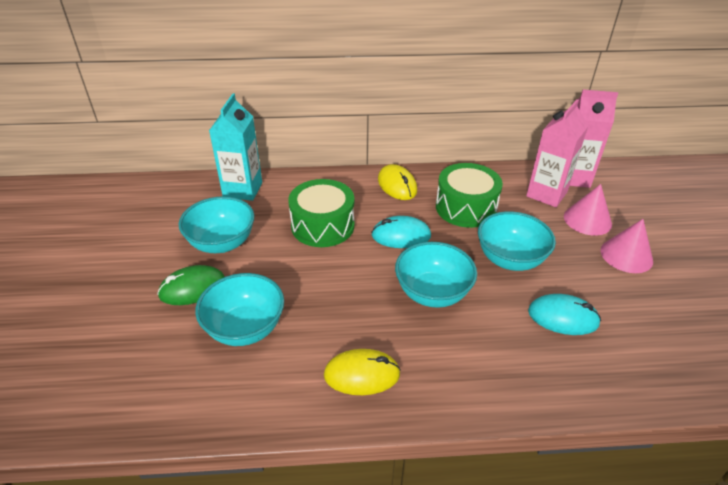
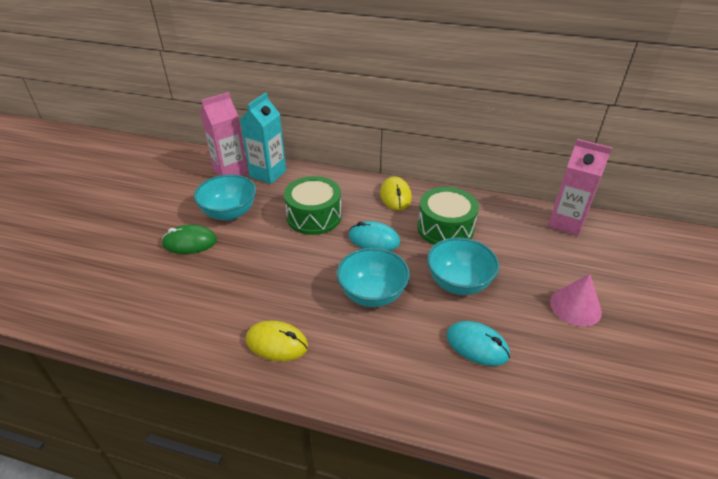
camera: 20 degrees right, 0 degrees up
(245, 328) = (210, 283): turquoise bowl -> none
(546, 194) = (530, 233): pink carton -> pink carton (230, 171)
(587, 220) = (556, 265): pink cone -> none

